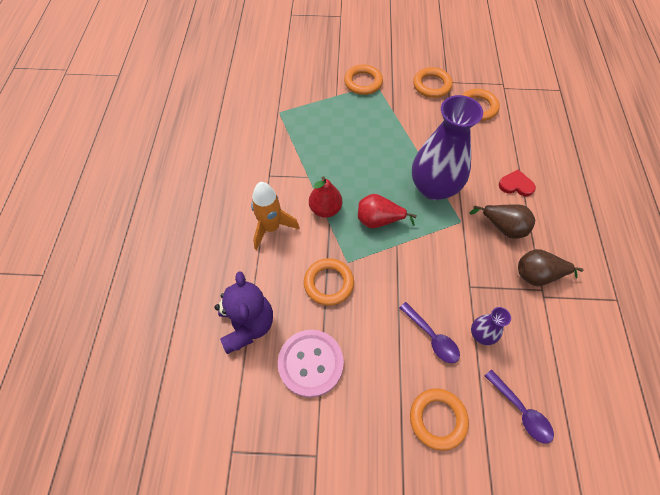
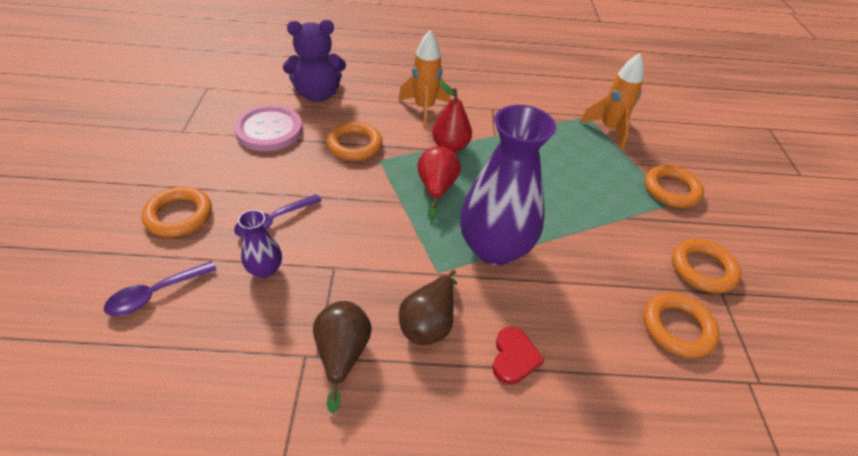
camera: 85 degrees right, 15 degrees down
(296, 102) = (609, 129): none -> orange rocket

